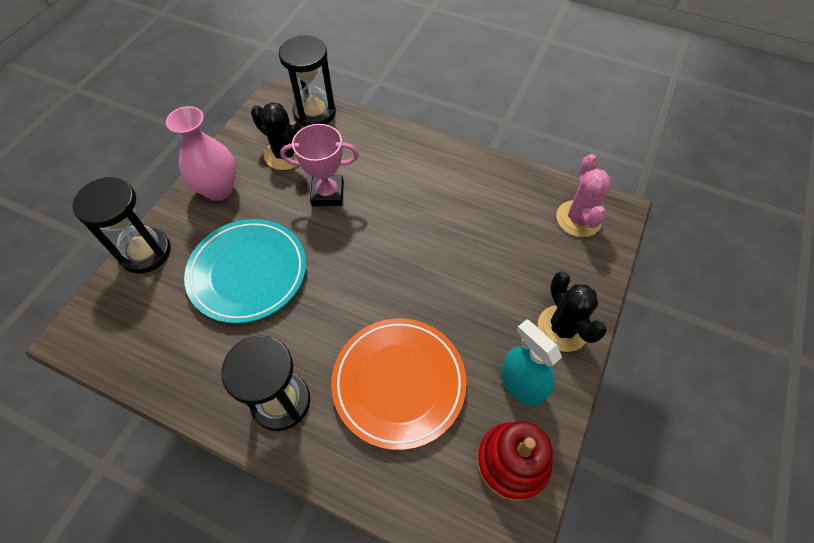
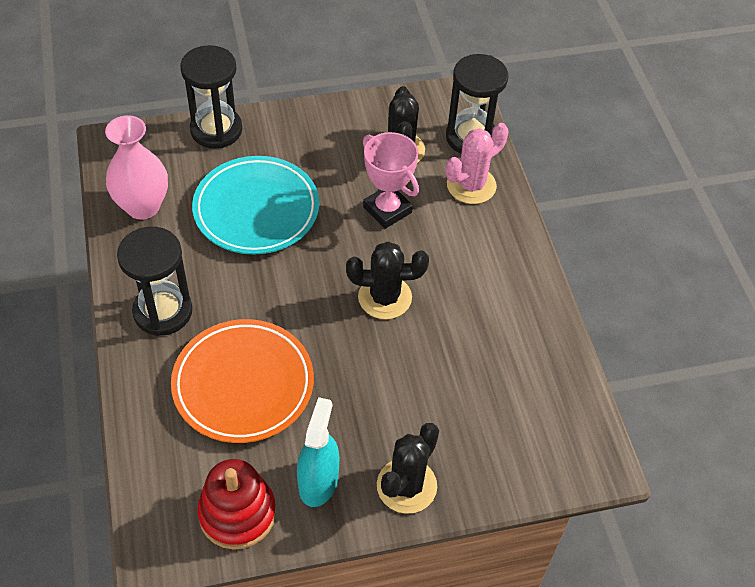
camera: 50 degrees right, 5 degrees down
(219, 189) = (318, 131): pink vase -> pink vase (143, 206)
(399, 242) = (384, 297): none -> black cactus
(578, 219) = (554, 434): pink cactus -> pink cactus (471, 185)

